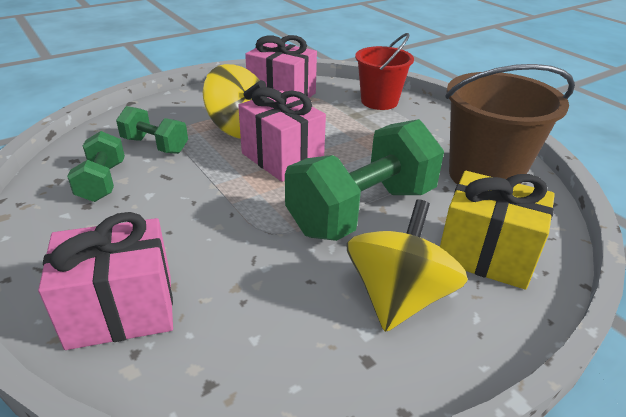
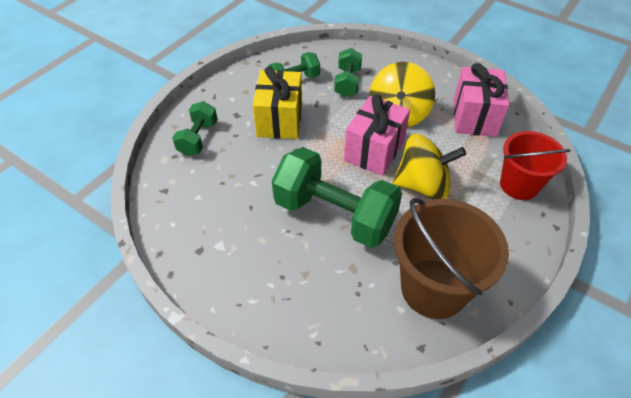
camera: 70 degrees right, 15 degrees up
(121, 310) = (198, 138): pink gift -> green dumbbell
(398, 297) = (253, 254): yellow spinning top -> yellow spinning top (423, 185)
(486, 254) = (320, 300): yellow gift -> yellow gift (280, 120)

